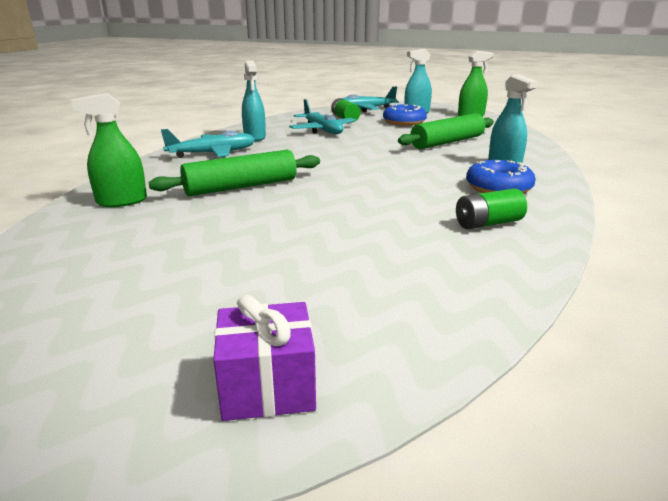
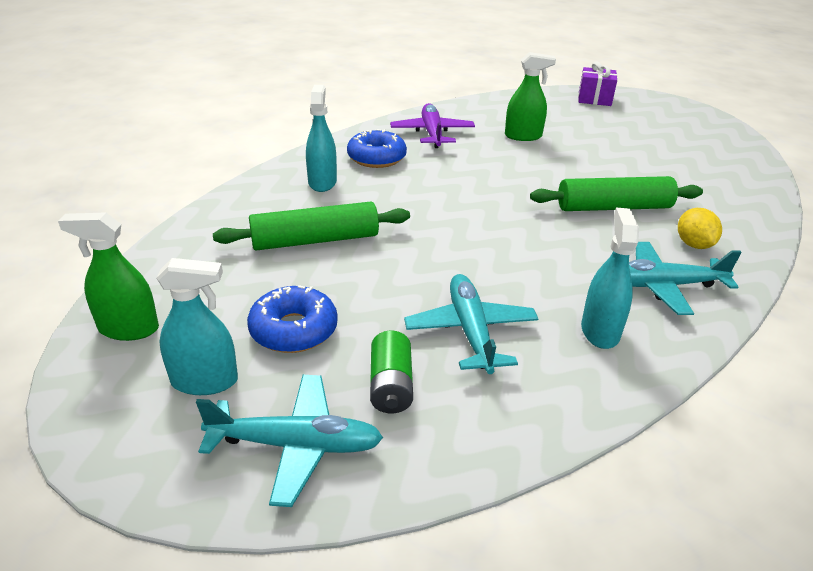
camera: 160 degrees left, 10 degrees up
(122, 201) = (726, 210): green spray bottle -> green spray bottle (523, 136)
(176, 174) = (693, 245): none -> yellow lemon
(488, 223) = (432, 133): green battery -> purple plane

